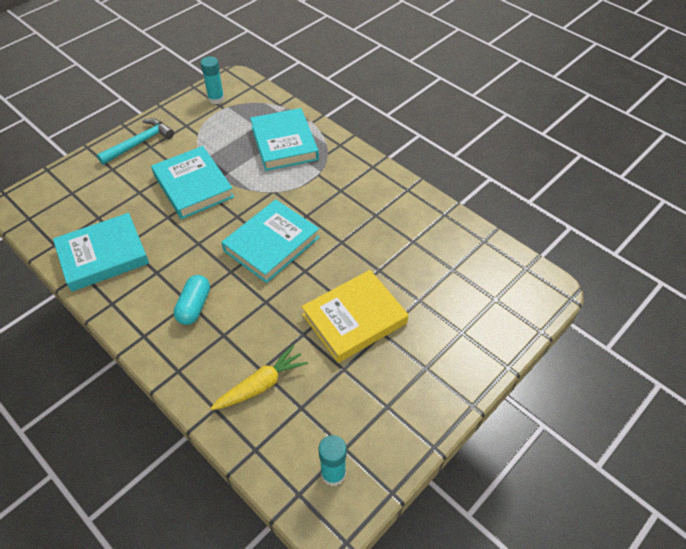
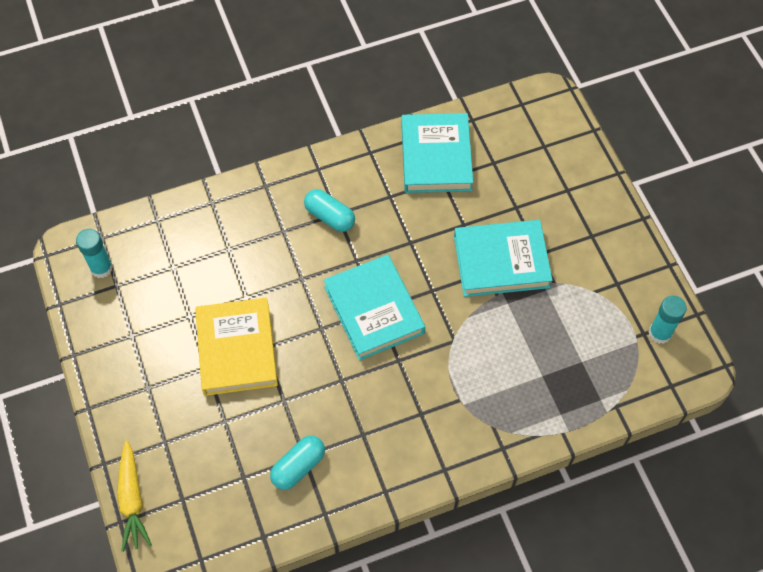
camera: 115 degrees right, 10 degrees up
(139, 143) = (602, 226): turquoise hammer -> none
(261, 385) = (213, 244): yellow carrot -> yellow carrot (132, 499)
(284, 143) = (534, 383): turquoise book -> none
(422, 240) = (298, 467): none -> turquoise capsule

